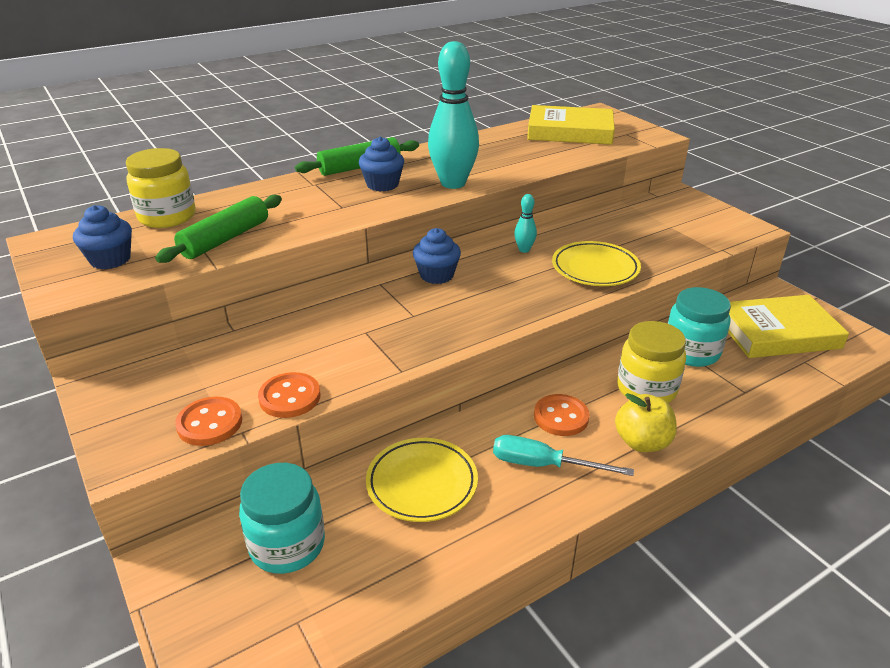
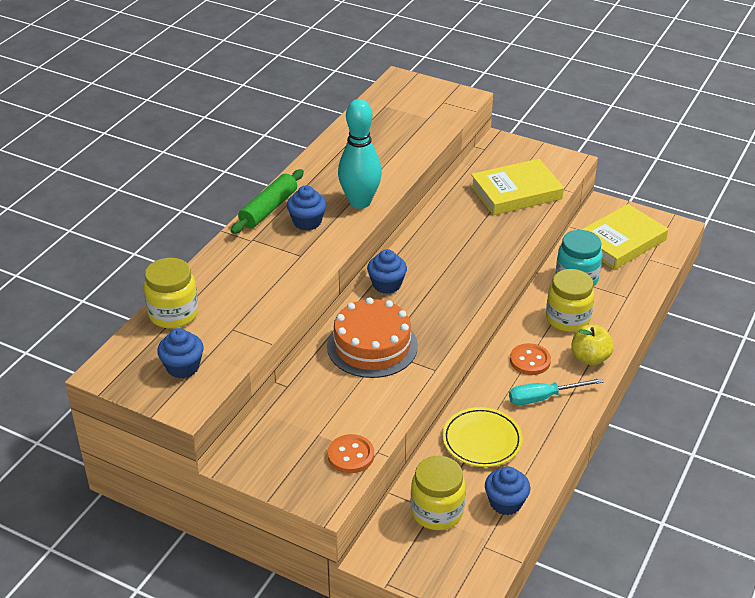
camera: 30 degrees left, 5 degrees up
(225, 239) = (247, 317): green rolling pin -> none
(287, 545) = (437, 511): turquoise jar -> yellow jar
(290, 397) = (382, 417): orange button -> none
(360, 323) = (372, 346): none -> orange cake
(379, 575) = (505, 503): none -> blue cupcake
(524, 250) = (429, 238): turquoise bowling pin -> none
(570, 131) = (398, 113): yellow book -> yellow book (516, 192)
(595, 268) = (491, 238): yellow plate -> none

